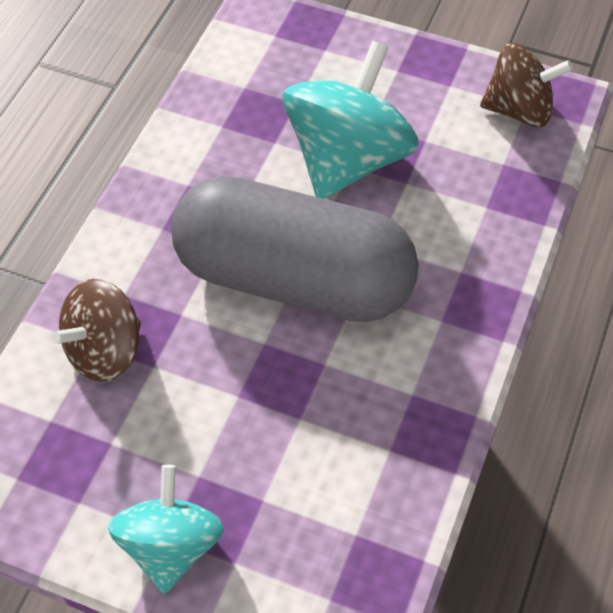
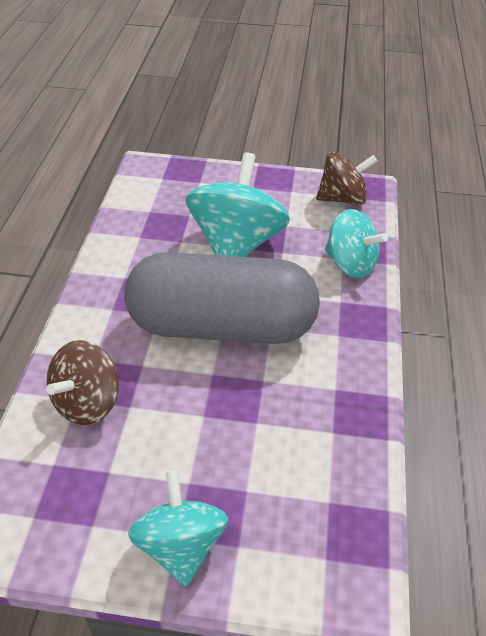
camera: 15 degrees left, 10 degrees down
(494, 217) = (350, 264): none -> turquoise spinning top

